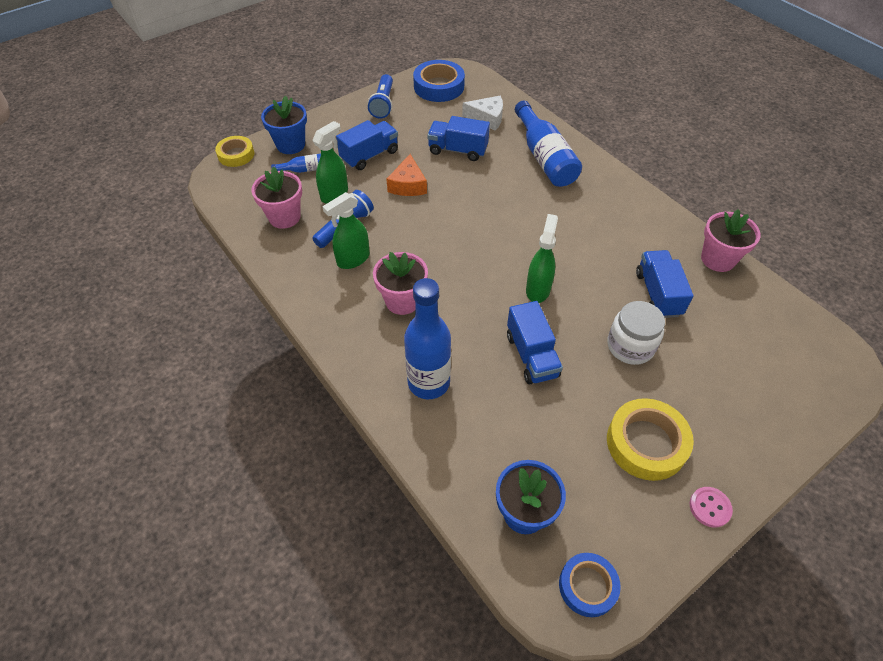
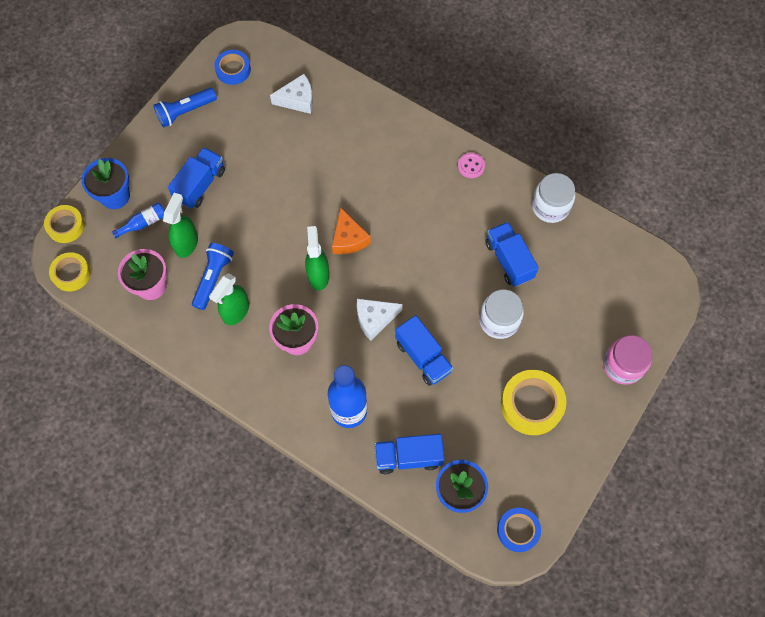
camera: 20 degrees left, 15 degrees up
(219, 189) = (71, 273): none -> yellow tape
(383, 104) = (185, 112): blue flashlight -> blue flashlight turned 75 degrees clockwise
(408, 185) = (252, 209): orange cheese -> orange cheese (348, 238)
(439, 86) = (233, 70): blue tape -> blue tape, size x0.64
(458, 150) = (283, 151): blue truck -> blue truck (408, 457)
(491, 305) = (375, 319): none -> white cheese
(538, 289) = (408, 289): green spray bottle -> green spray bottle (318, 275)
(544, 157) = (369, 134): blue bottle -> none
(710, 507) = (588, 440): pink button -> pink button (471, 166)
(718, 259) = (550, 206): pink flower pot -> white jar
(773, 436) = (623, 365): none -> pink jar

